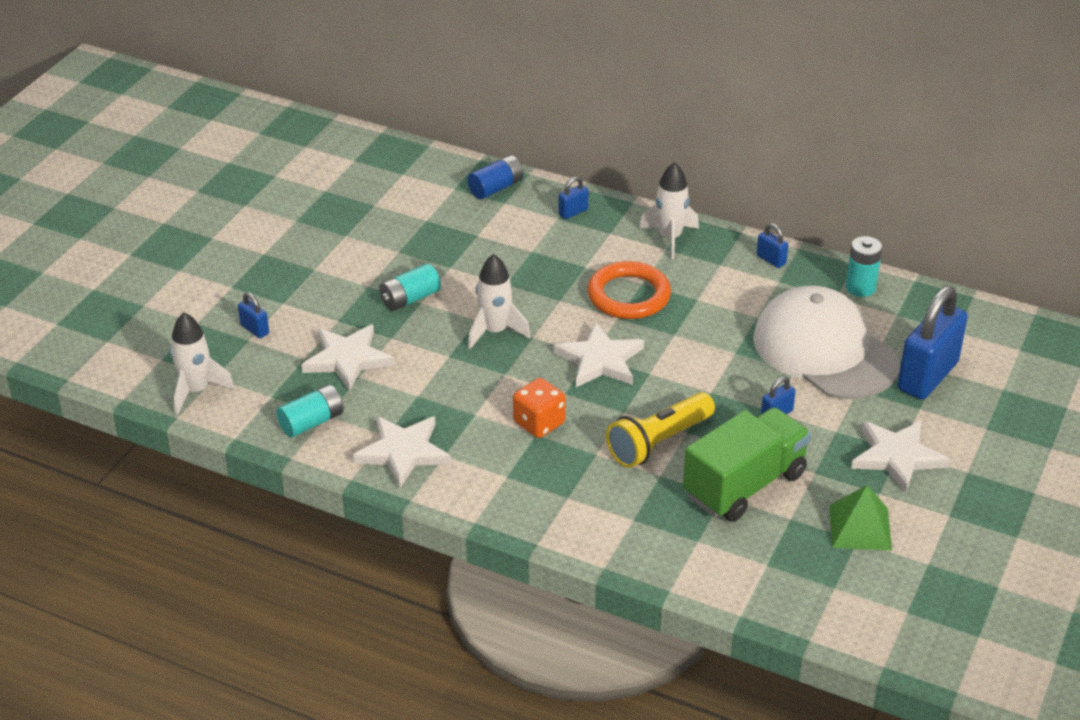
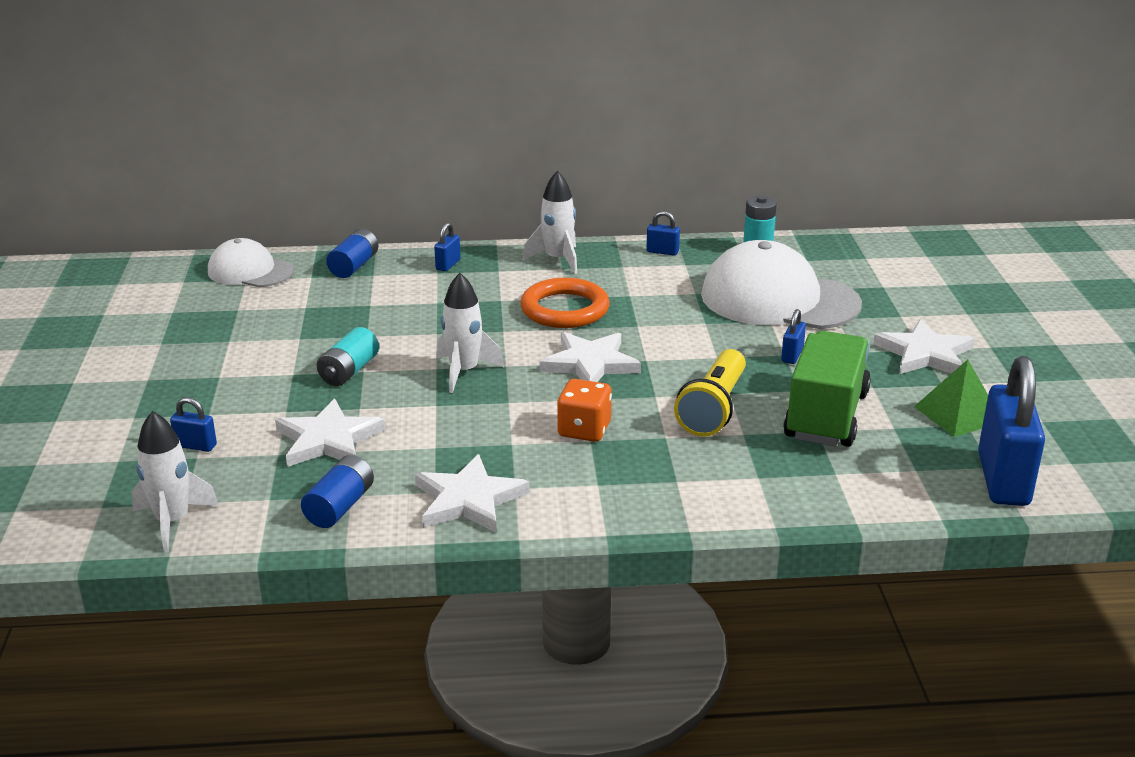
camera: 30 degrees left, 10 degrees down
(312, 422) = (340, 507): turquoise battery -> blue battery
(411, 166) = (250, 271): none -> white cap
(927, 376) = (880, 293): blue padlock -> blue padlock (1003, 479)

